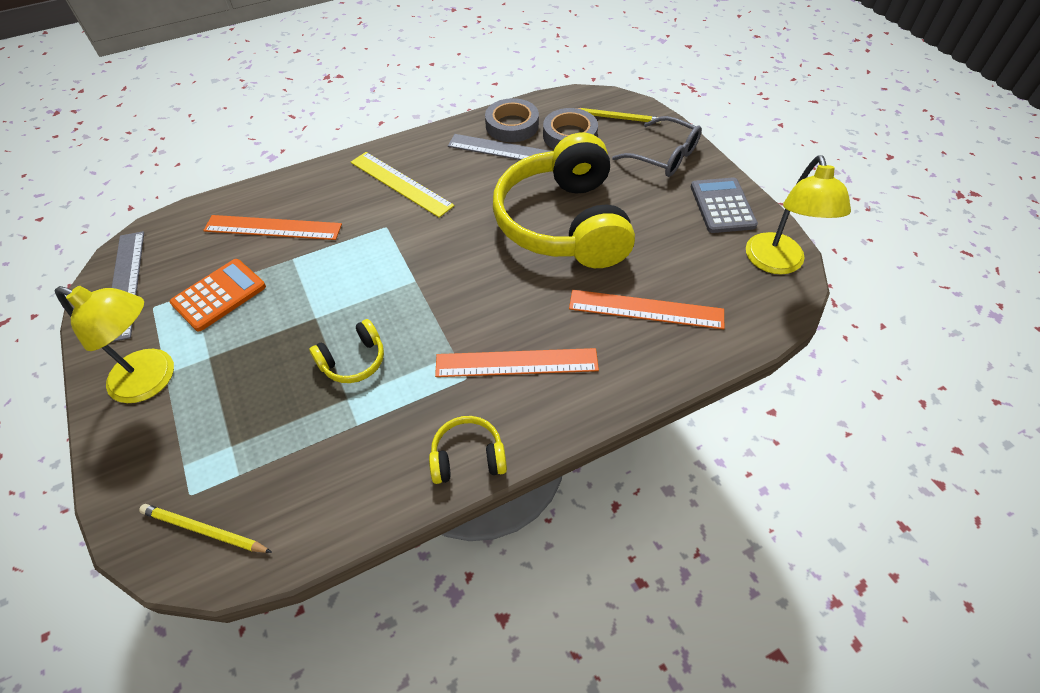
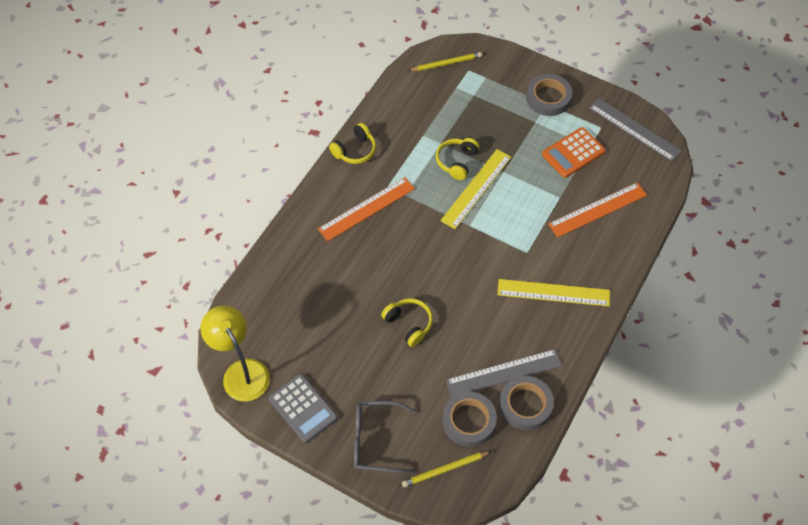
camera: 145 degrees right, 5 degrees up
(153, 380) = (548, 98): yellow lamp -> grey tape
(219, 295) = (573, 153): orange calculator -> orange calculator turned 45 degrees clockwise
(366, 315) = (476, 188): none -> yellow ruler
(564, 223) = (409, 324): yellow headphones -> yellow headphones, size x0.41
(646, 309) = (312, 284): orange ruler -> none

